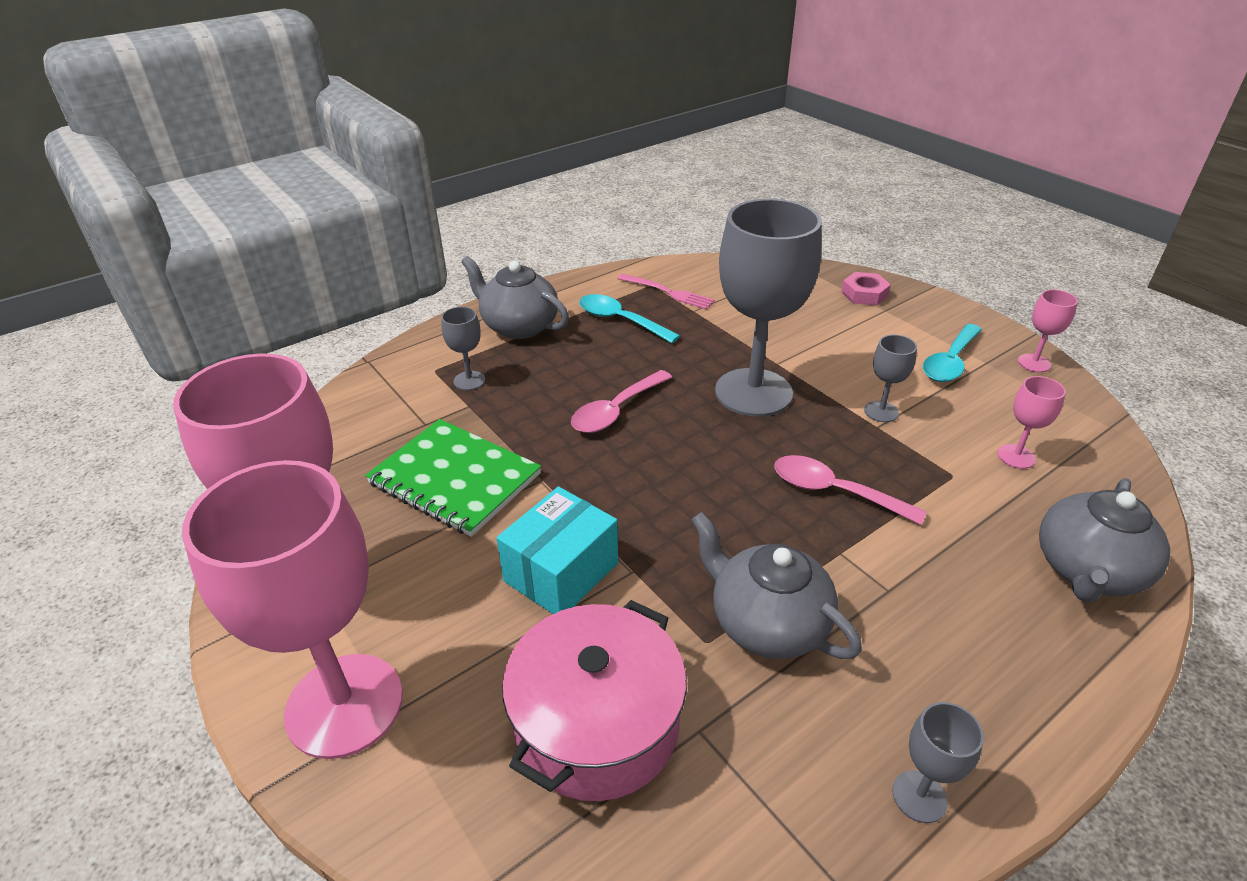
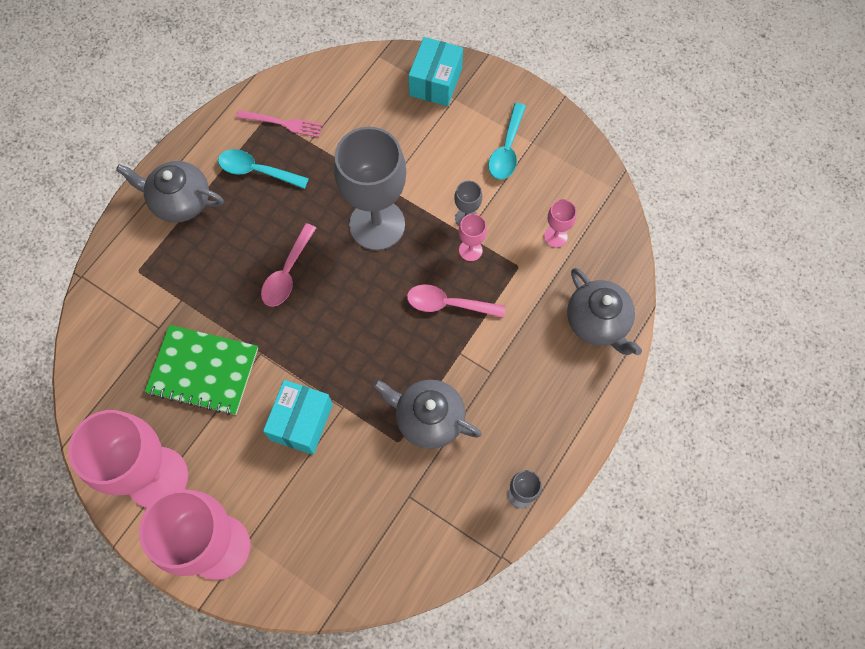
camera: 20 degrees left, 30 degrees up
(469, 381) = (169, 274): grey goblet -> none
(597, 724) = (356, 511): pink pot -> none
(864, 294) = (435, 82): pink nut -> turquoise box
(1034, 363) = (564, 133): pink goblet -> pink goblet (470, 250)
(1087, 571) = (598, 322): grey teapot -> grey teapot turned 45 degrees counterclockwise

